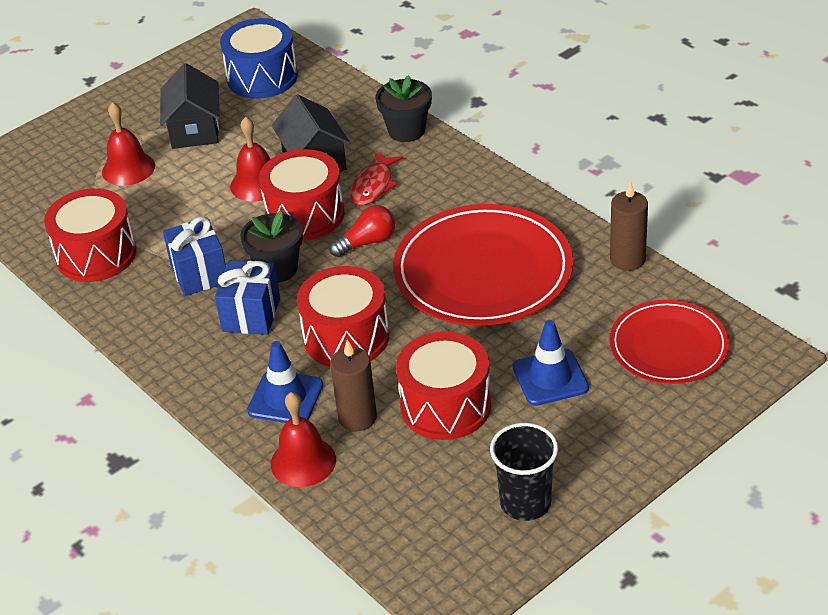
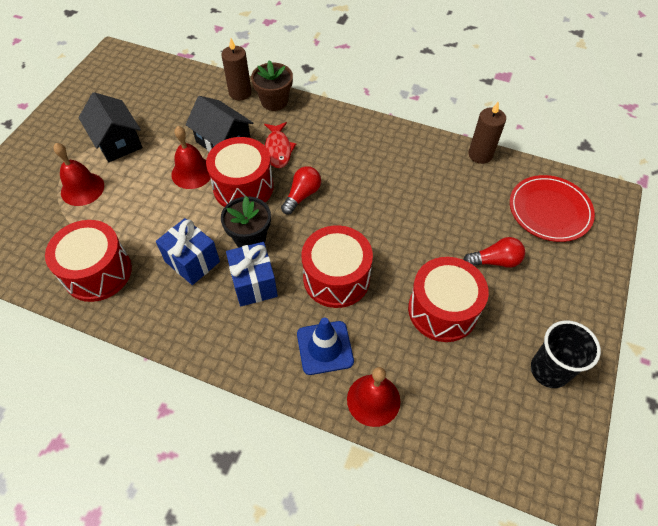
camera: 30 degrees left, 15 degrees up
(262, 77) = (145, 87): blue drum -> none
(357, 418) = (388, 344): brown candle -> brown candle (240, 93)
(406, 130) = (274, 101): black flower pot -> brown flower pot
(483, 271) = (396, 193): red plate -> none
(550, 377) = (495, 261): blue traffic cone -> red light bulb

